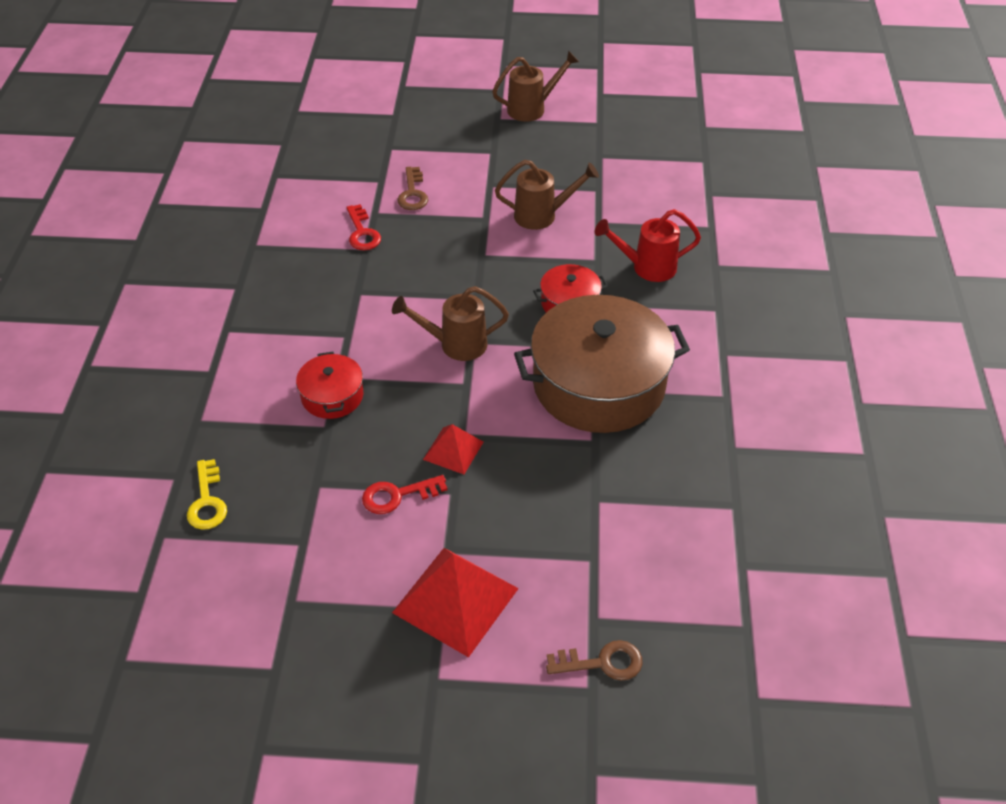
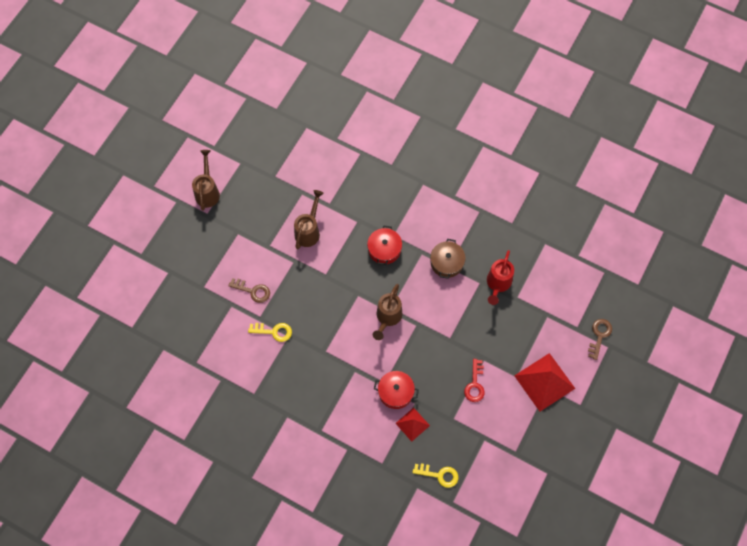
camera: 65 degrees left, 20 degrees up
(362, 232) = (274, 331): red key -> yellow key
(453, 450) = (458, 348): red pyramid -> red pyramid (412, 424)
(598, 384) = (447, 262): brown pot -> brown pot, size x0.47
(647, 267) = (376, 199): red watering can -> red watering can (498, 284)

